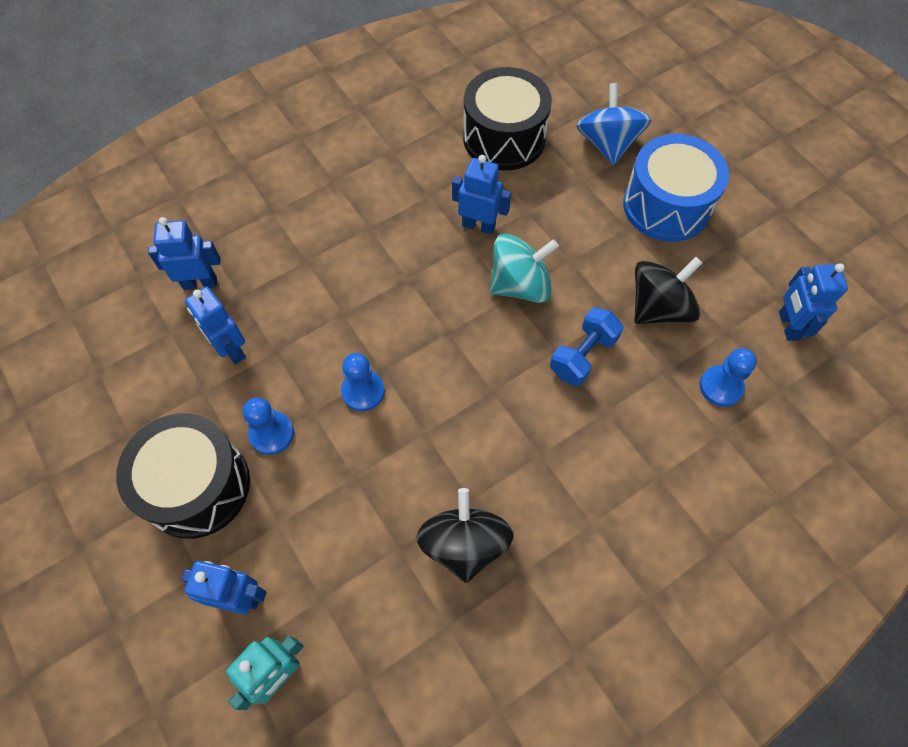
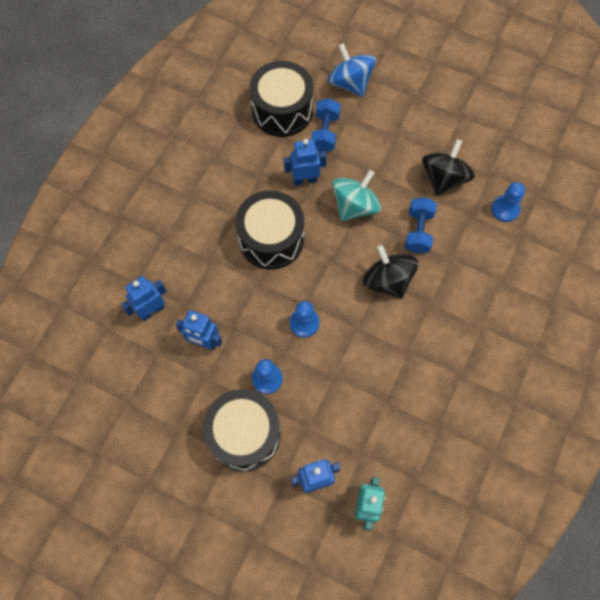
camera: 30 degrees left, 5 degrees up
(392, 273) = (271, 239): none -> black drum
(464, 544) = (420, 378): black spinning top -> black spinning top (387, 280)
(539, 185) = (325, 133): none -> blue dumbbell
(666, 206) = (410, 108): blue drum -> none
(788, 326) = (521, 152): blue robot -> none

